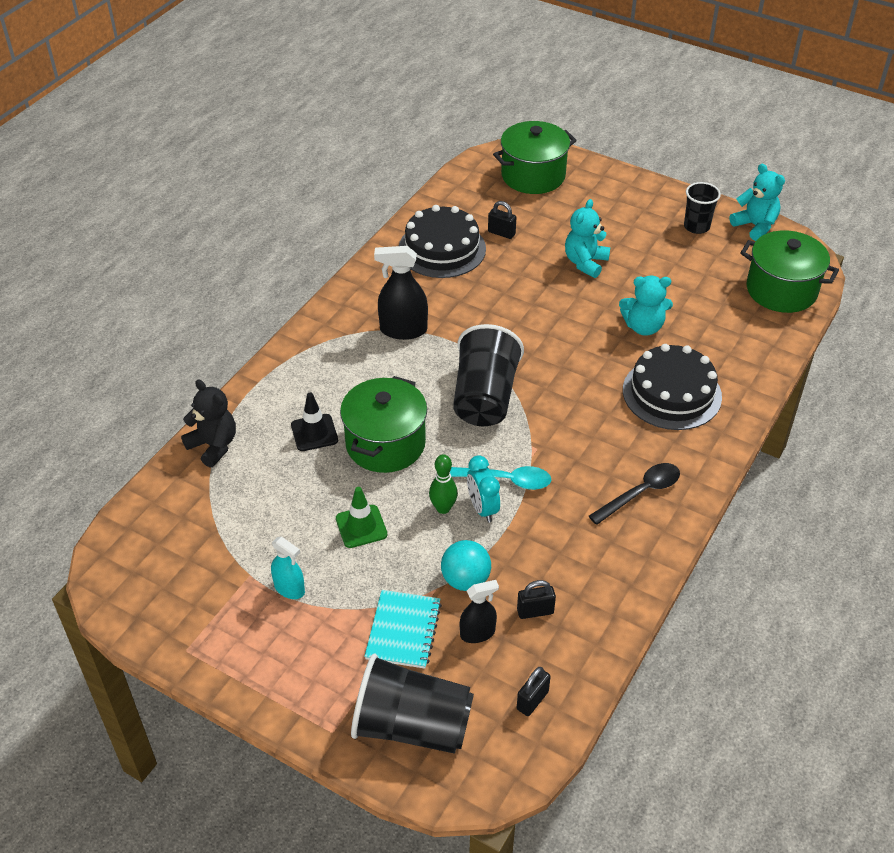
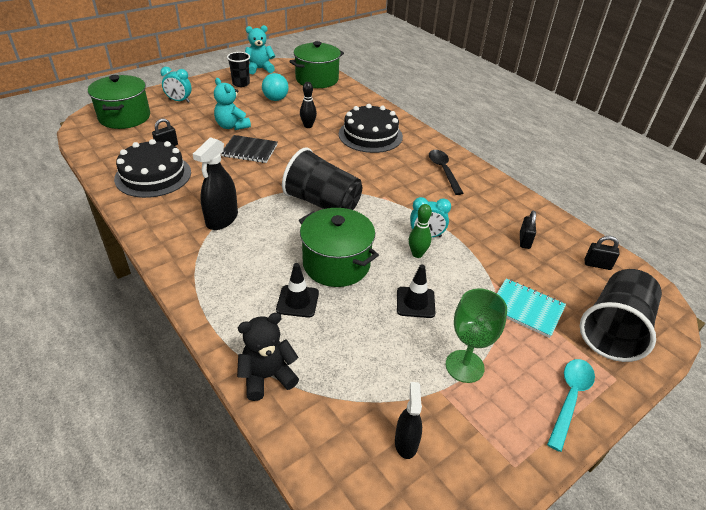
camera: 70 degrees left, 5 degrees down
(289, 588) = (464, 366): turquoise spray bottle -> green goblet
(361, 526) = (415, 302): green traffic cone -> black traffic cone
(465, 580) = (488, 263): turquoise ball -> turquoise ball (275, 99)
(477, 633) = (537, 272): black spray bottle -> black spray bottle (406, 442)
(504, 480) = (405, 218): turquoise spoon -> turquoise spoon (570, 398)
(532, 700) = (597, 265): black padlock -> black padlock turned 45 degrees counterclockwise
(544, 298) = (249, 151): none -> black notebook
(604, 197) = (179, 101): none -> turquoise clock
(643, 327) = (308, 126): turquoise teddy bear -> black bowling pin

